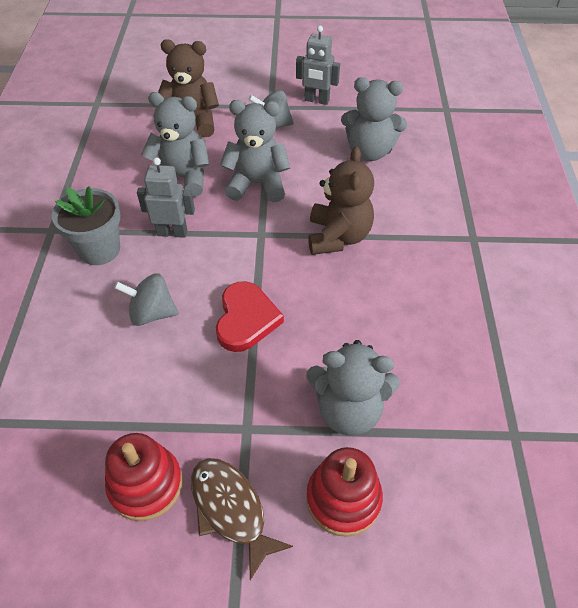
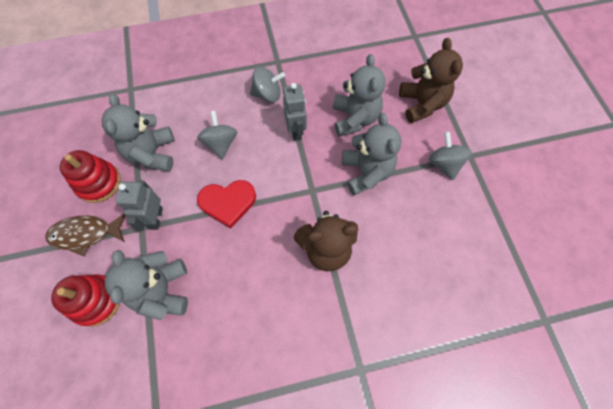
camera: 75 degrees right, 15 degrees up
(99, 250) = (267, 94): grey flower pot -> grey spinning top
(231, 510) = (85, 234): brown fish -> brown fish turned 135 degrees counterclockwise
(316, 100) = (497, 191): grey robot -> grey robot (155, 218)
(370, 151) = (444, 254): grey teddy bear -> grey teddy bear (152, 154)

